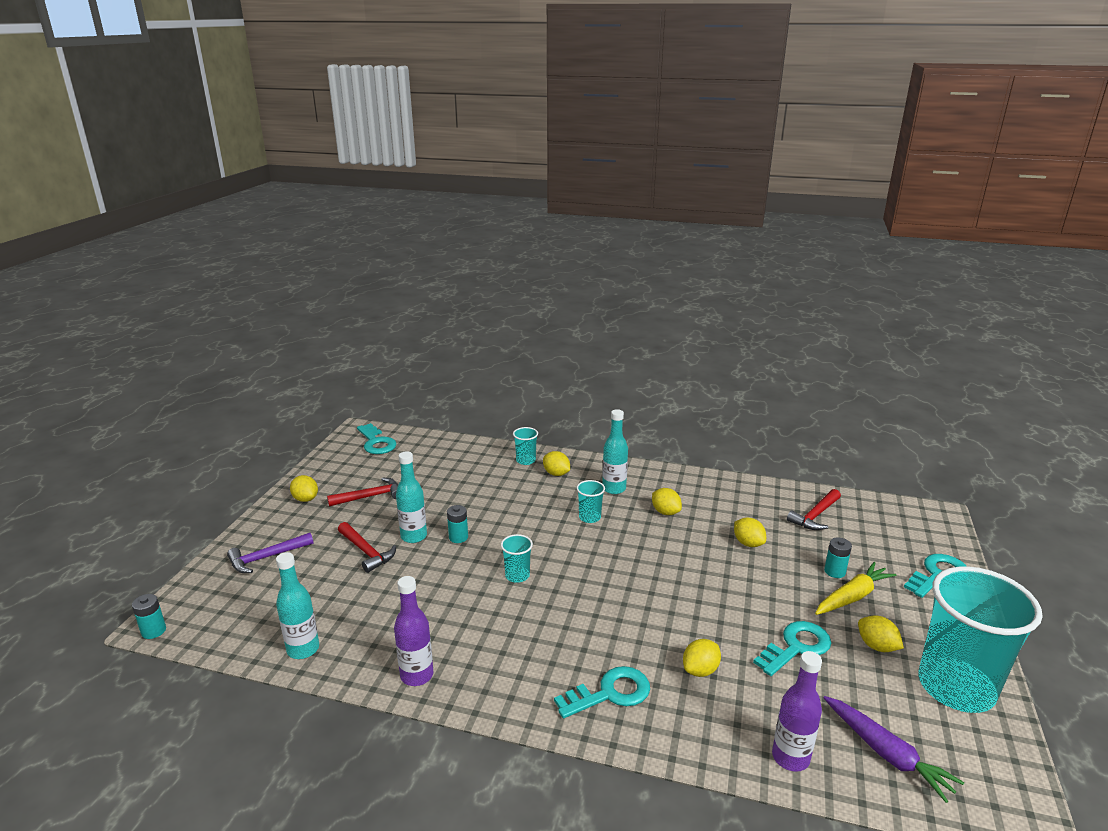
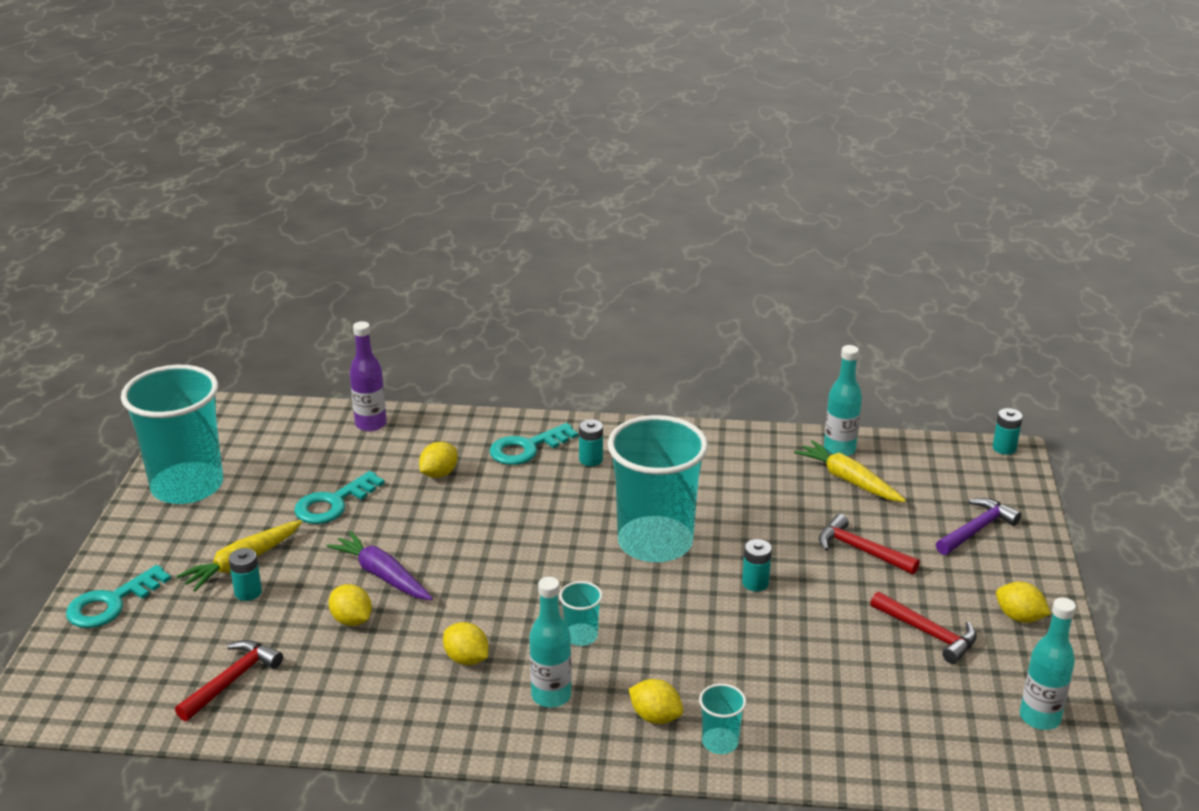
camera: 170 degrees right, 5 degrees up
(323, 614) = (848, 480): none -> yellow carrot
(370, 496) = (928, 633): red hammer -> red hammer turned 105 degrees counterclockwise
(376, 442) = (1020, 753): turquoise key -> none
(414, 536) = (816, 577): turquoise bottle -> turquoise bottle (1039, 718)
(417, 675) = (714, 442): purple bottle -> none
(517, 575) = (655, 542): turquoise cup -> turquoise cup, size x2.45
(547, 669) = (591, 459): none -> turquoise battery
(876, 646) = (245, 513): yellow lemon -> none
(886, 753) = (287, 434): purple carrot -> purple carrot (382, 575)

